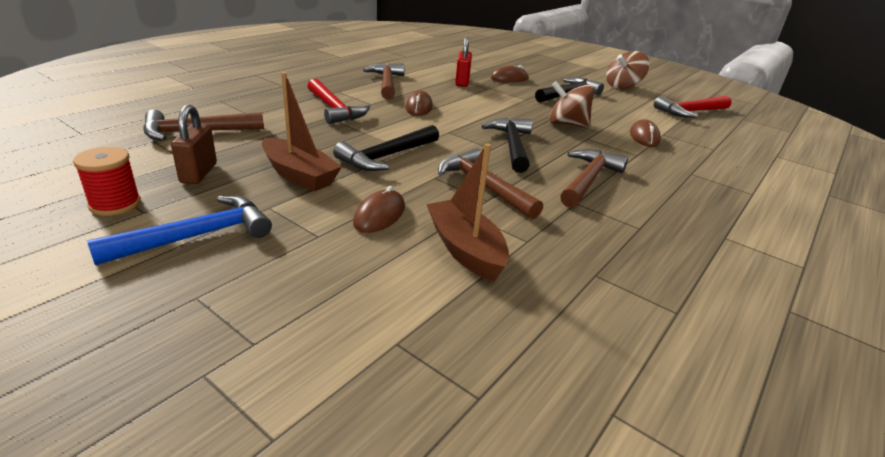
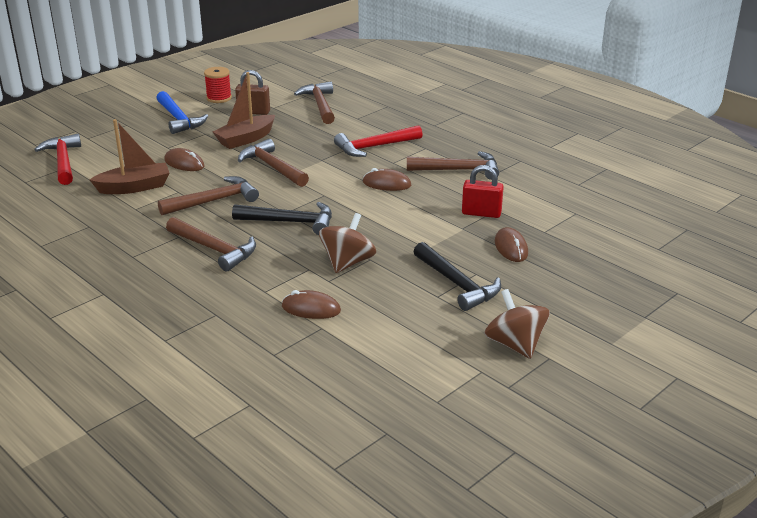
camera: 100 degrees right, 0 degrees up
(387, 156) = (272, 167): black hammer -> brown hammer
(690, 112) = (407, 381): red hammer -> red hammer (63, 161)

